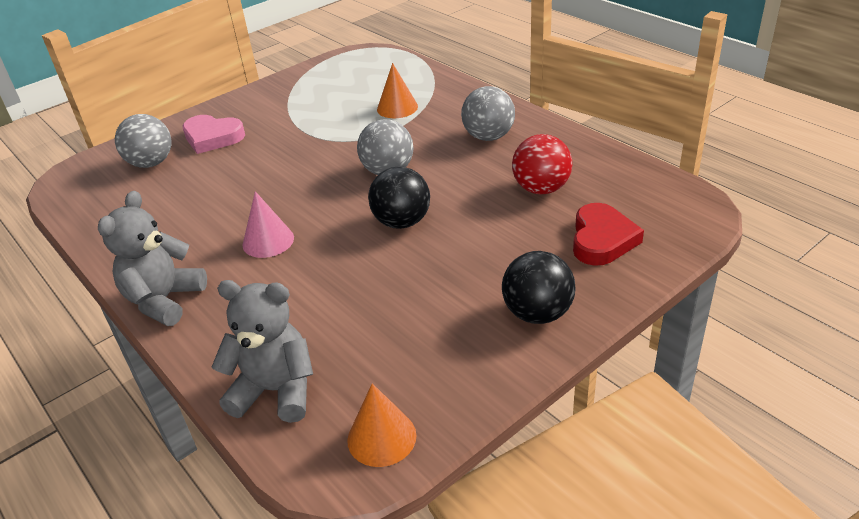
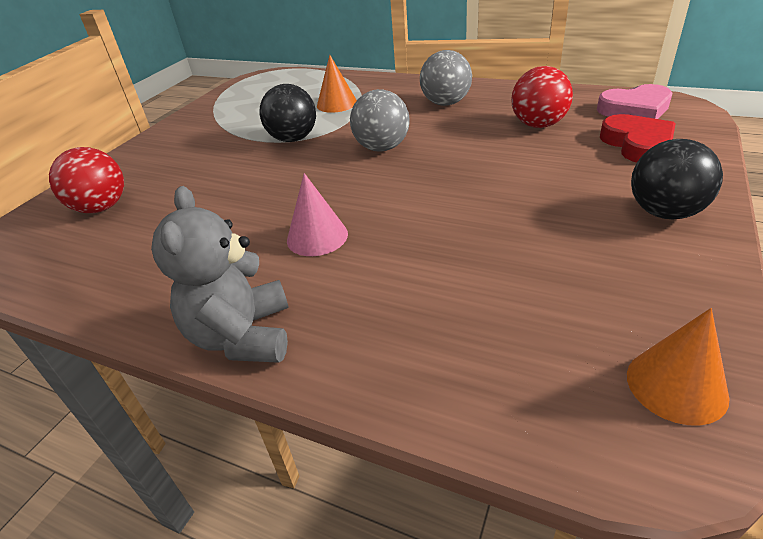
camera: 25 degrees left, 0 degrees up
(151, 163) = (101, 208): grey ball -> red ball
(212, 138) = (160, 168): pink heart -> pink heart (635, 109)
(275, 391) = (493, 384): grey teddy bear -> none
(402, 222) = (443, 181): black ball -> black ball (293, 139)

